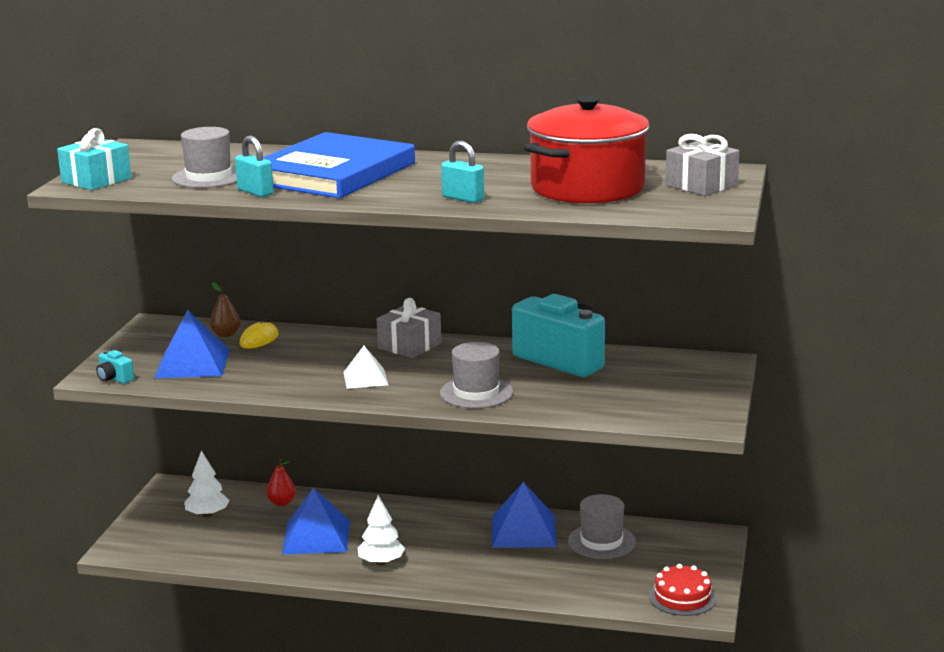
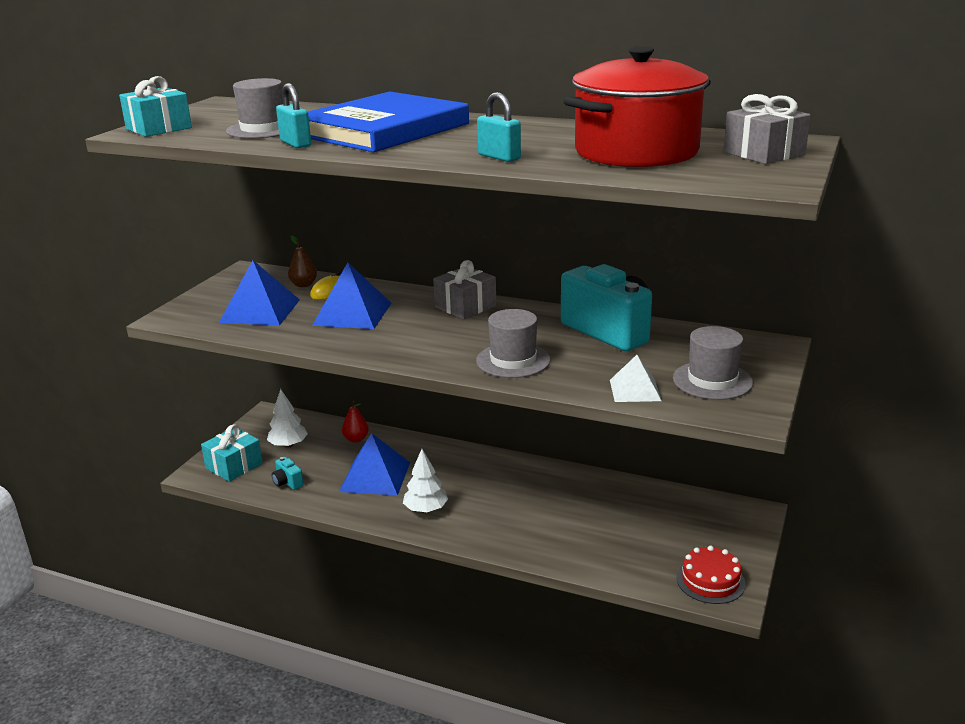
camera: 10 degrees right, 5 degrees up
(114, 379) = (183, 321): turquoise camera -> turquoise camera (287, 482)
(154, 540) = (234, 466): none -> turquoise gift
(365, 378) = (411, 337): white pyramid -> white pyramid (635, 390)
(523, 531) = (566, 489): blue pyramid -> blue pyramid (352, 314)
(601, 542) = (639, 508): grey hat -> grey hat (712, 380)

